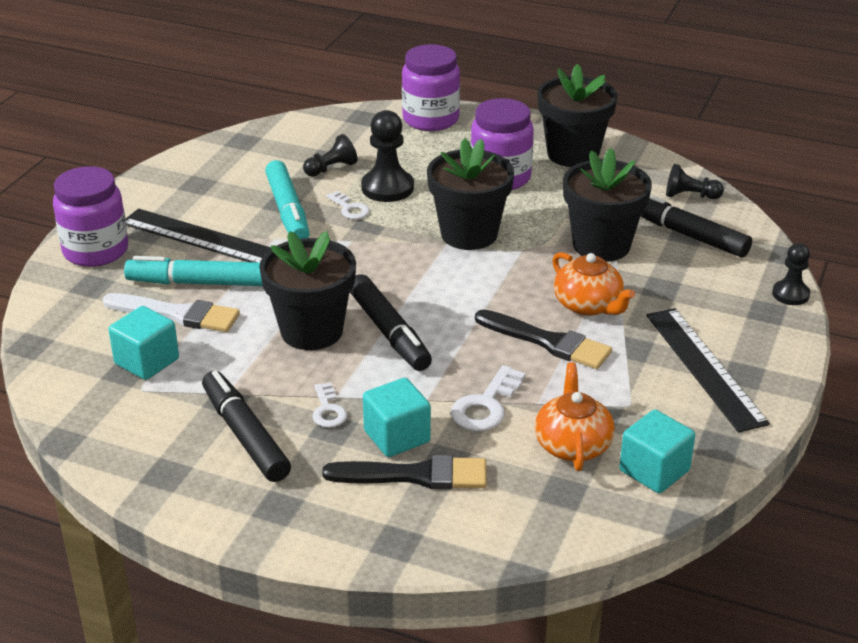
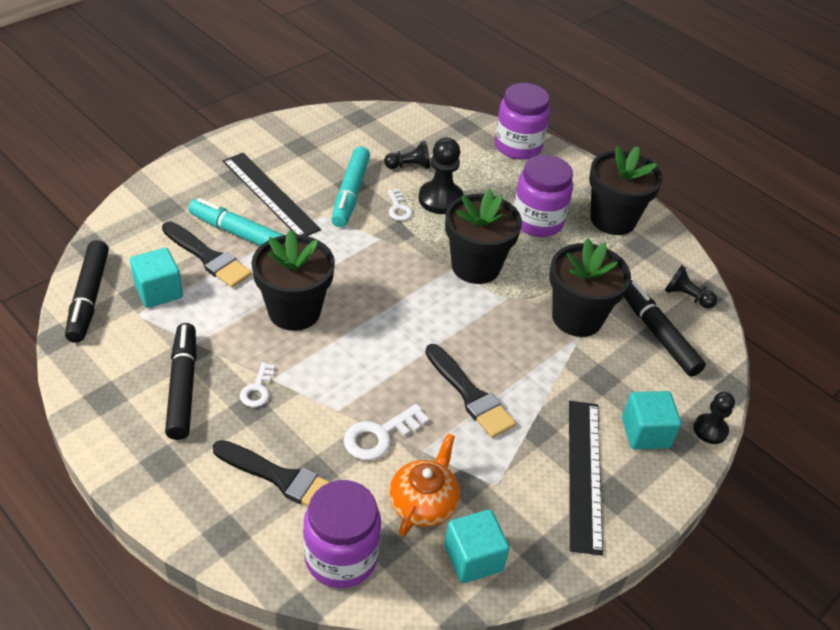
camera: 20 degrees right, 10 degrees up
(96, 251) = (189, 179): purple jar -> purple jar (341, 557)
(177, 314) = (208, 257): white brush -> black brush
(389, 332) = (351, 335): black marker -> black marker (89, 298)
(397, 436) = (292, 436): turquoise cube -> turquoise cube (645, 433)
(588, 305) = (527, 372): orange teapot -> none

